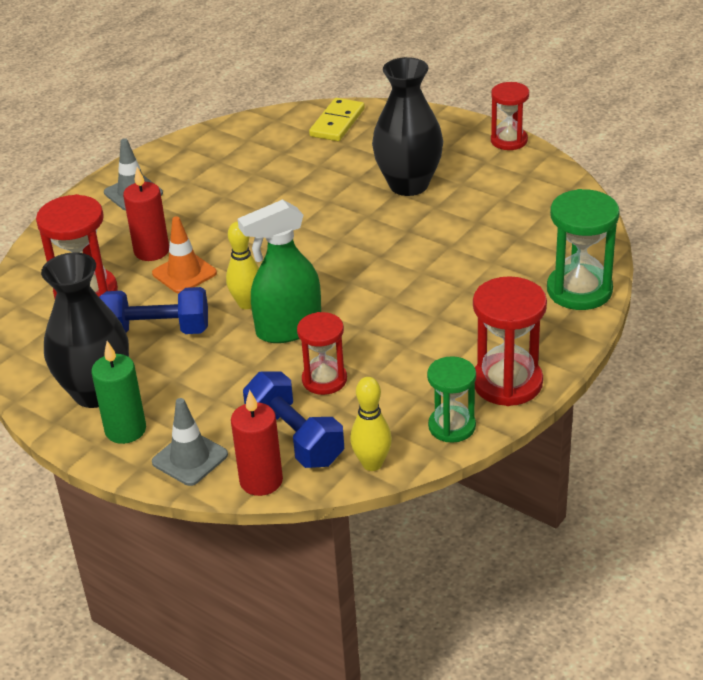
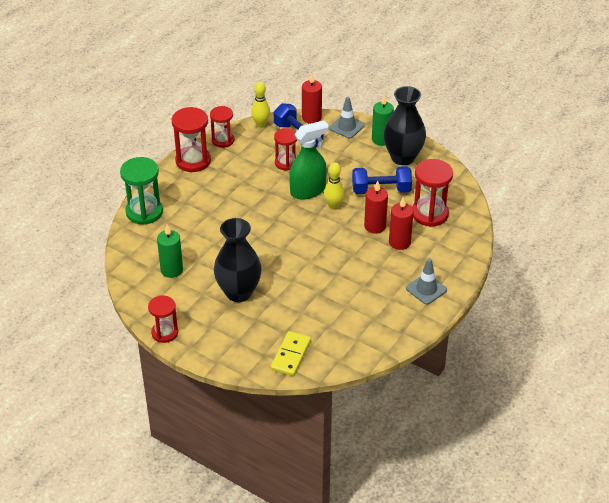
camera: 175 degrees right, 5 degrees up
(184, 273) = (375, 226): orange traffic cone -> red candle
(452, 426) = (223, 140): green hourglass -> red hourglass
(513, 210) = (171, 270): none -> green candle

